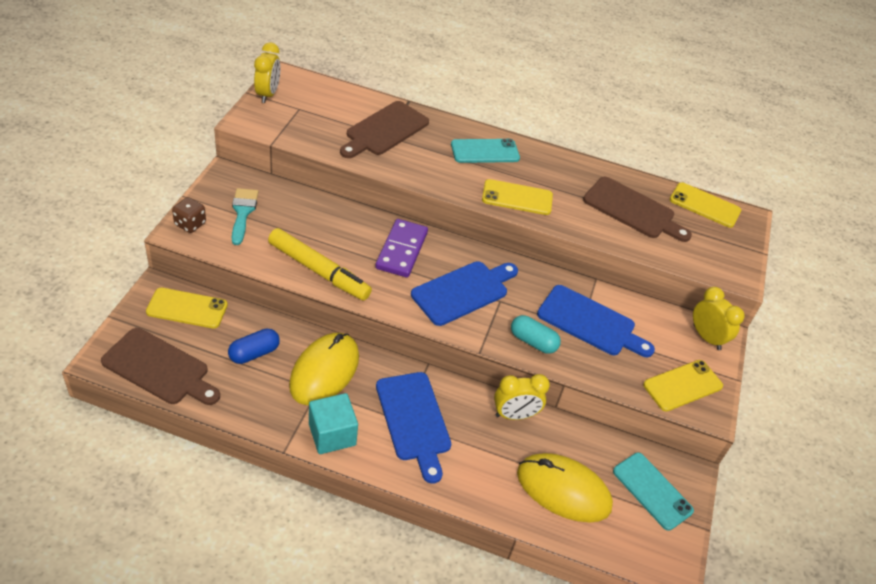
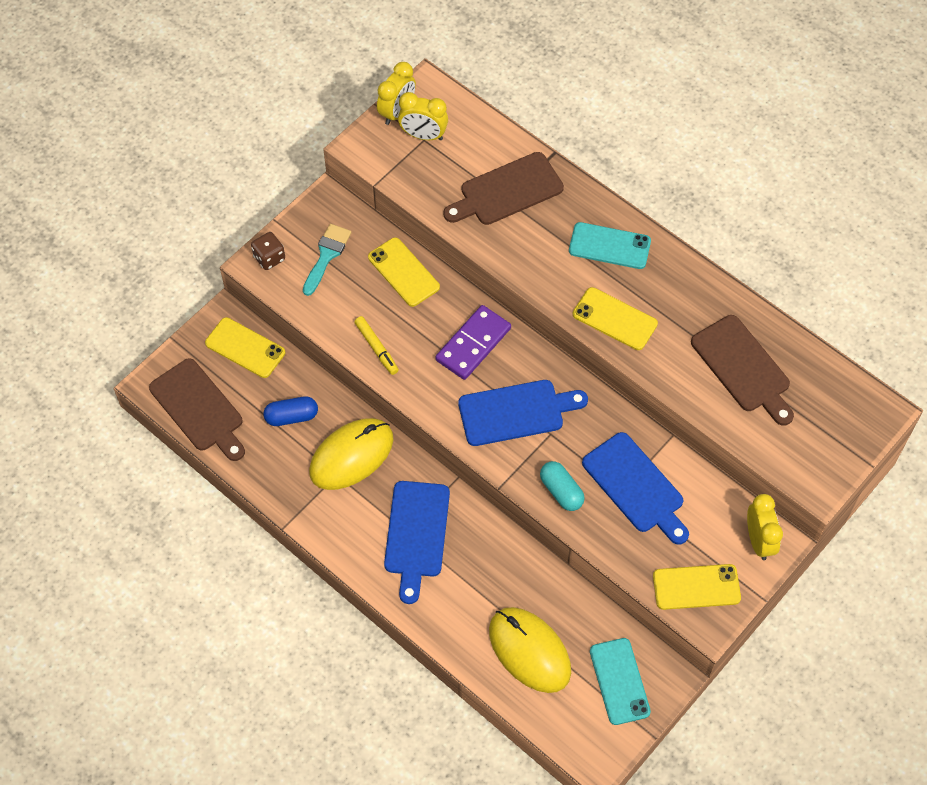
camera: 30 degrees right, 15 degrees up
(318, 271) = (376, 348): yellow marker -> yellow marker, size x0.55
(332, 434) = (332, 525): turquoise cube -> none
(514, 415) = (520, 559): yellow clock -> yellow clock (423, 135)
(704, 205) = (838, 383): yellow phone -> yellow phone (403, 272)

